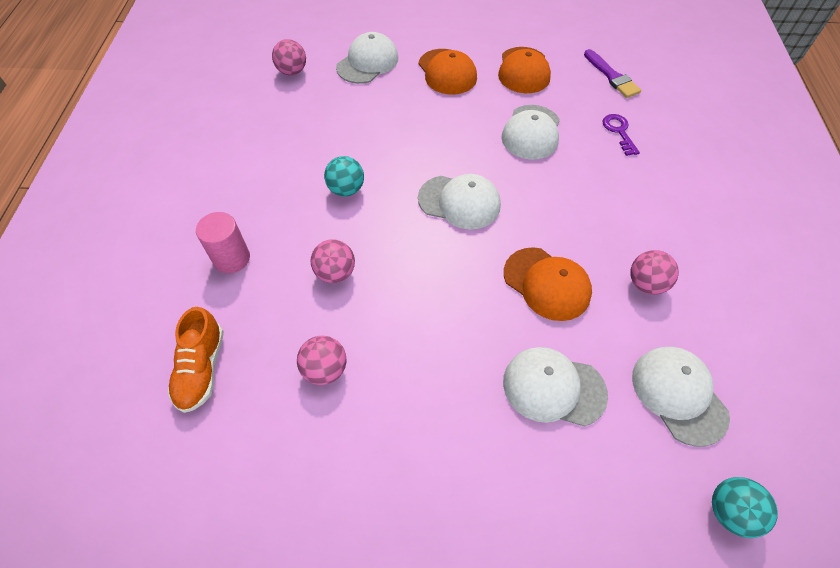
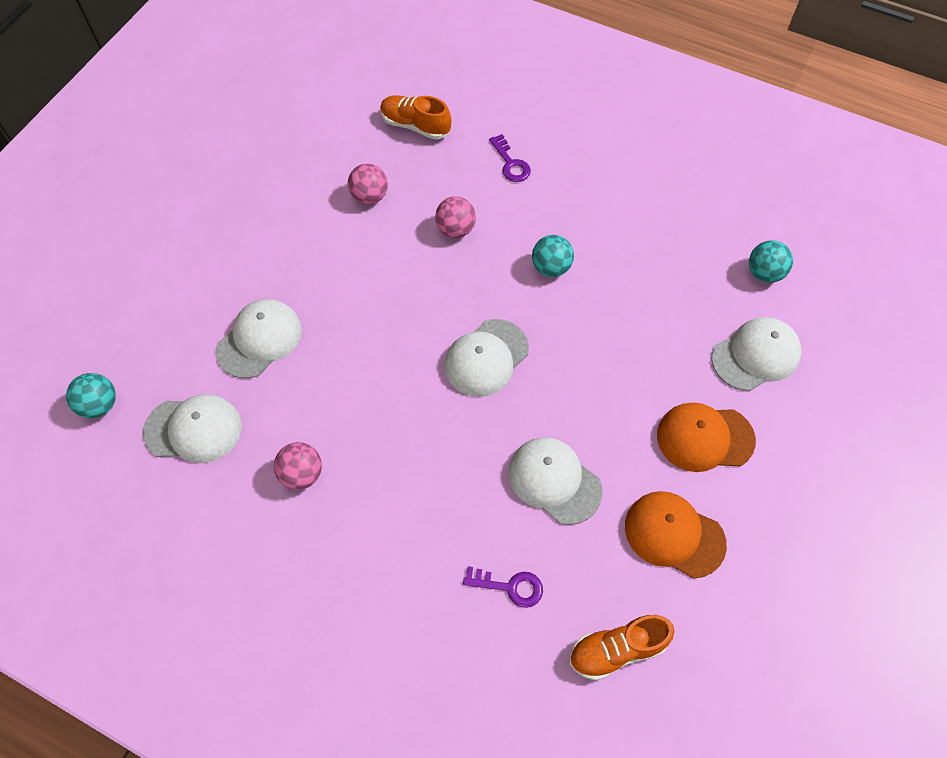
camera: 115 degrees right, 5 degrees up
(232, 258) = (510, 163): pink cylinder -> purple key
(292, 71) = (764, 273): pink ball -> turquoise ball
(367, 62) = (755, 355): white cap -> white cap turned 90 degrees counterclockwise
(547, 283) = (352, 387): orange cap -> none
(612, 76) = (617, 649): purple brush -> orange shoe

